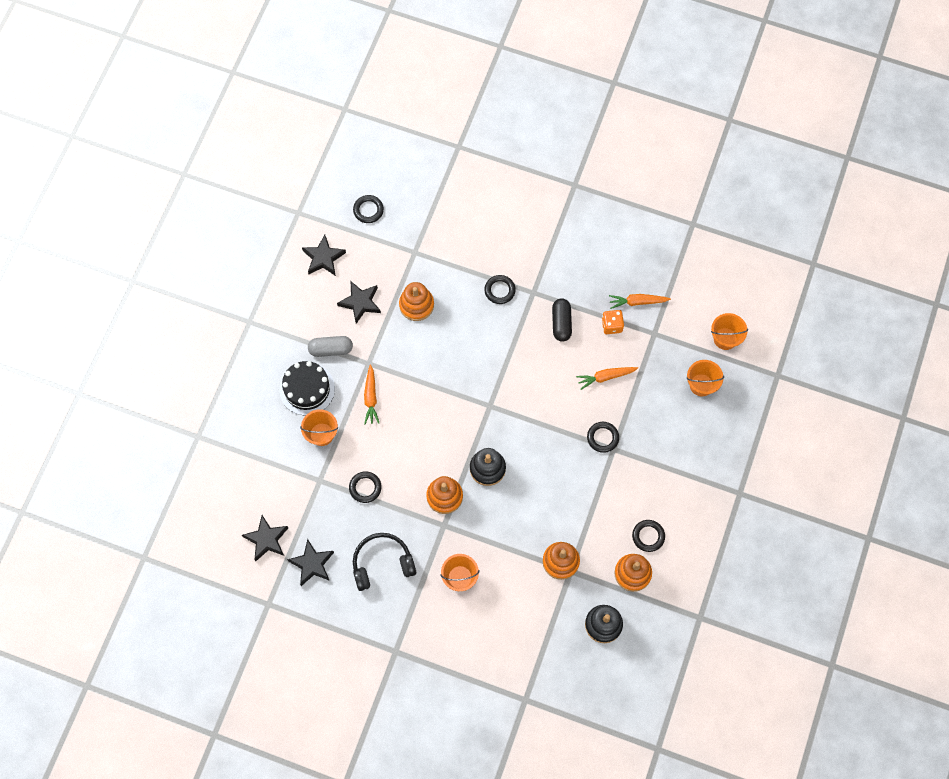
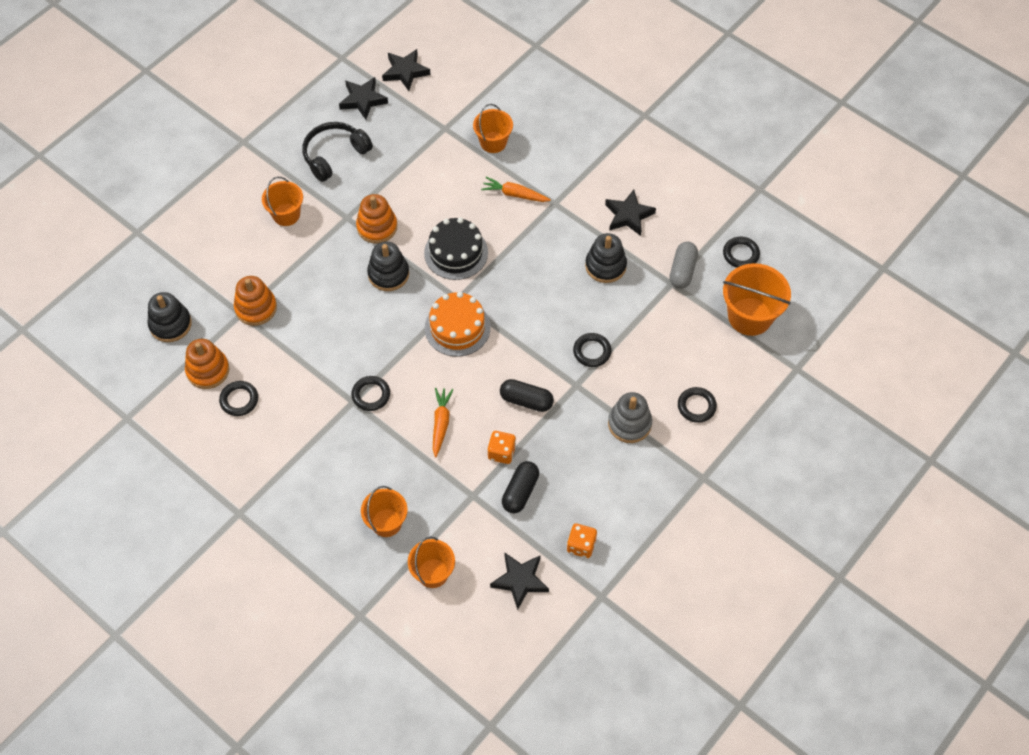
camera: 110 degrees right, 10 degrees down
(307, 389) = (548, 143): black cake -> black cake (456, 252)
(323, 258) = (695, 197): black star -> black star (520, 580)
(331, 349) = (584, 175): grey capsule -> grey capsule (682, 271)
(365, 488) = (419, 163): black ring -> black ring (696, 406)
(382, 563) = (334, 155): black headphones -> black headphones turned 135 degrees counterclockwise
(416, 305) = (605, 266): orange stacking toy -> black stacking toy
(424, 189) = (750, 316): none -> orange bucket
(517, 396) = (457, 327): none -> orange cake
(551, 245) = (629, 424): none -> grey stacking toy
(637, 302) = (520, 492): orange carrot -> black capsule
(661, 248) = (581, 545): none -> orange dice

